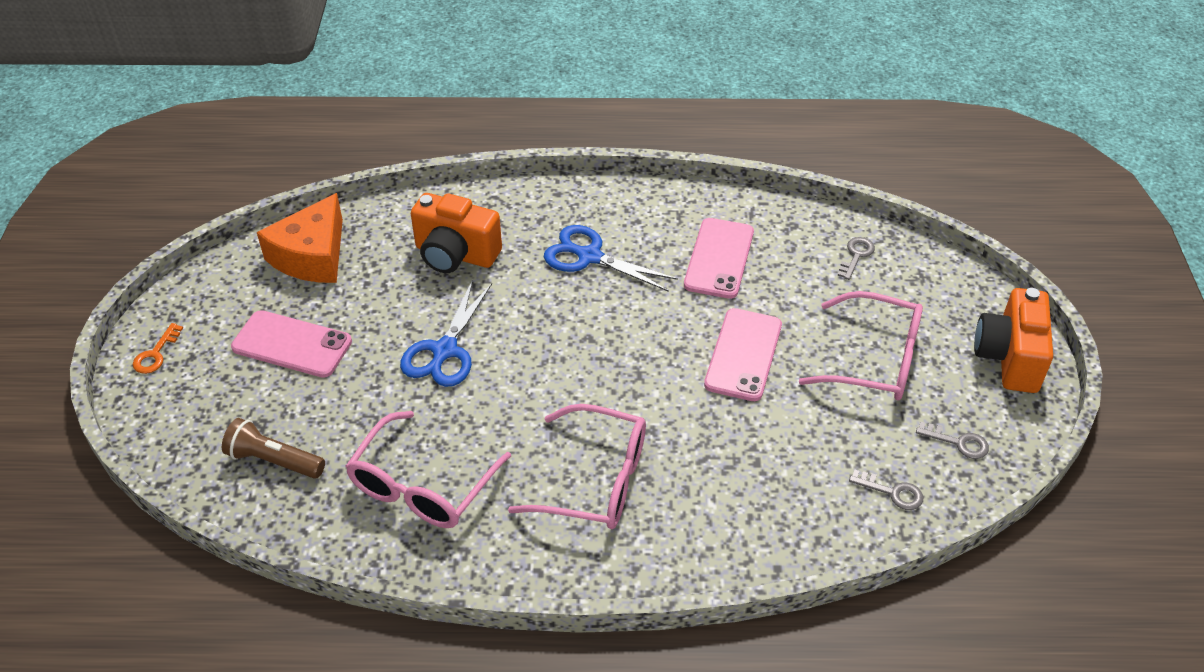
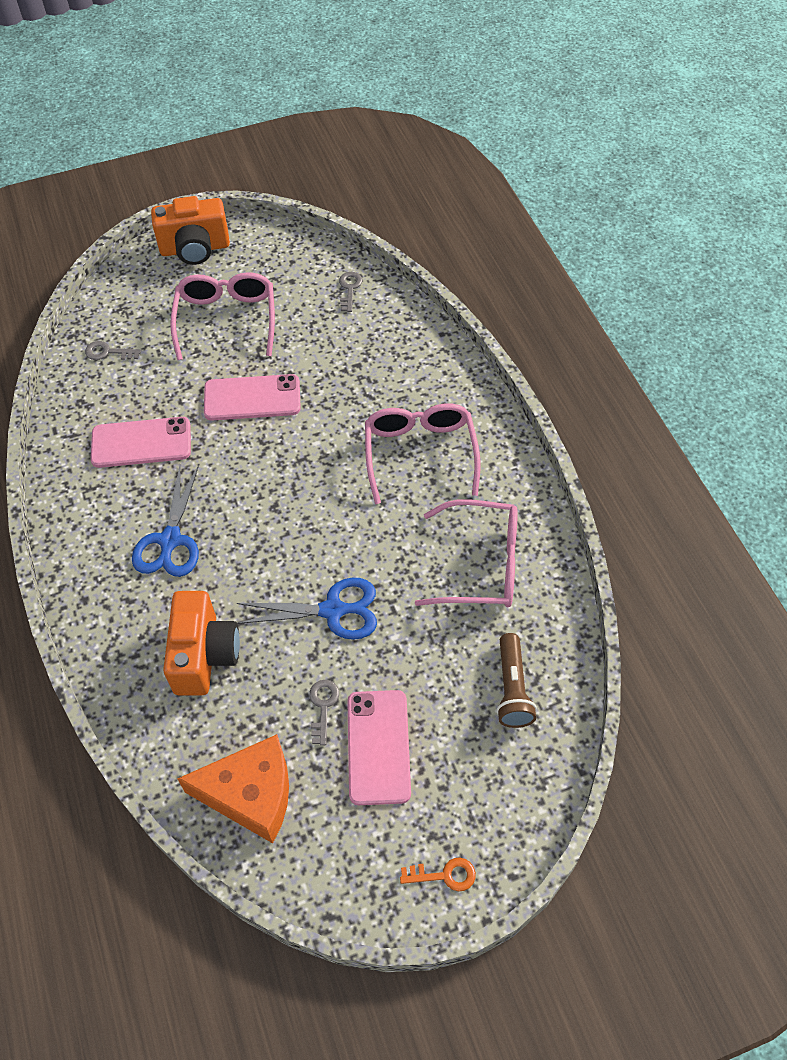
camera: 110 degrees left, 10 degrees up
(958, 442) = (289, 263): grey key -> grey key (323, 706)

